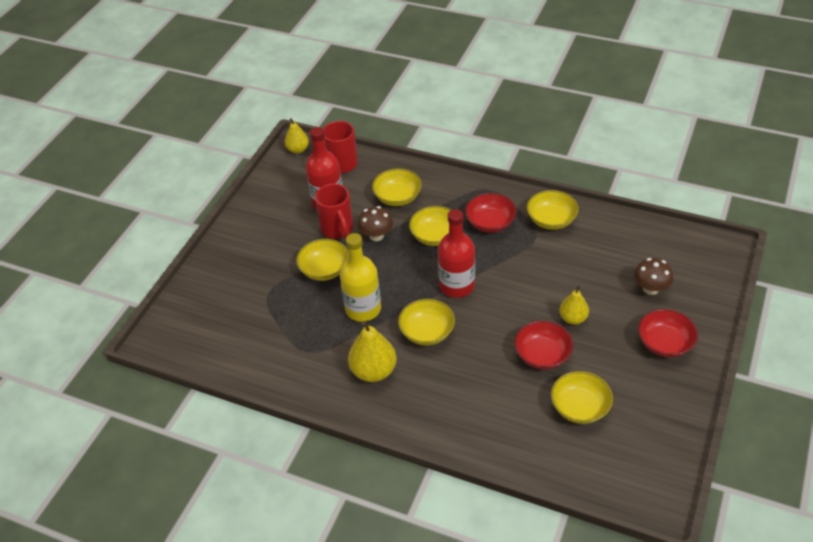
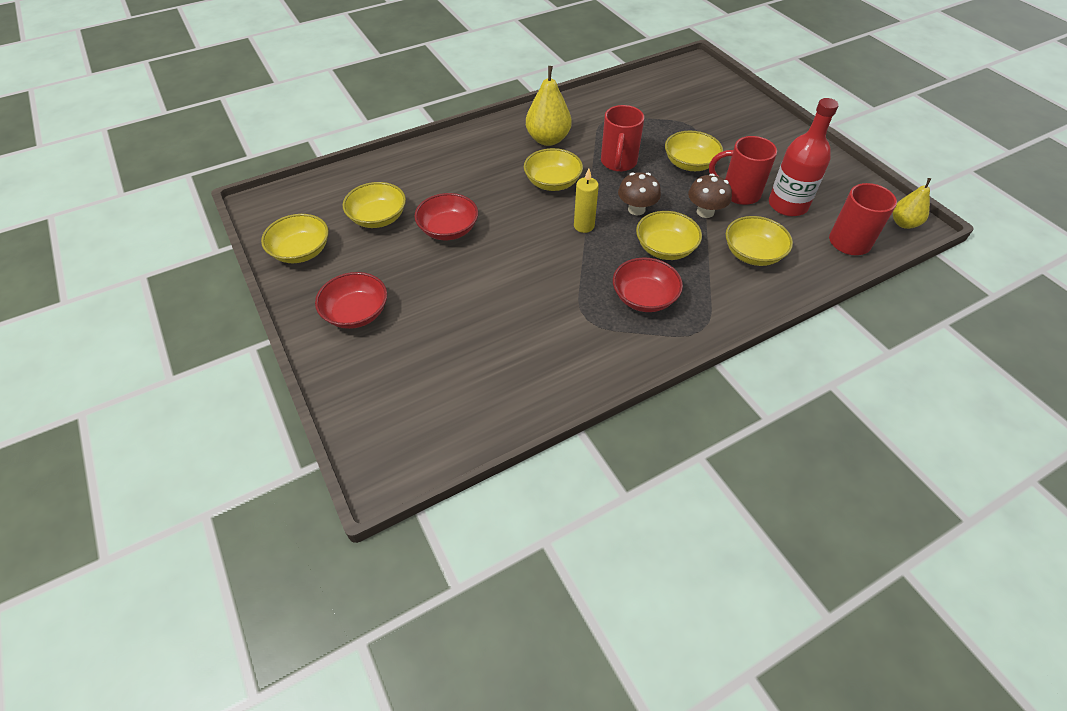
camera: 125 degrees right, 5 degrees up
(363, 309) = (618, 163): yellow bottle -> red mug
(457, 285) = (584, 226): red bottle -> yellow candle
(551, 220) = (598, 348): yellow bowl -> yellow bowl (301, 251)
(573, 318) = (458, 273): yellow pear -> none
(650, 288) = (420, 355): brown mushroom -> brown mushroom (636, 209)

